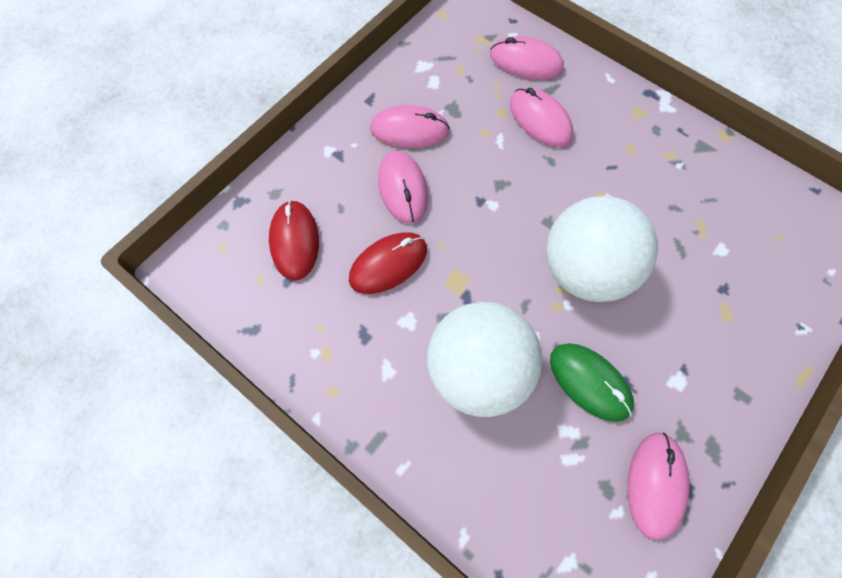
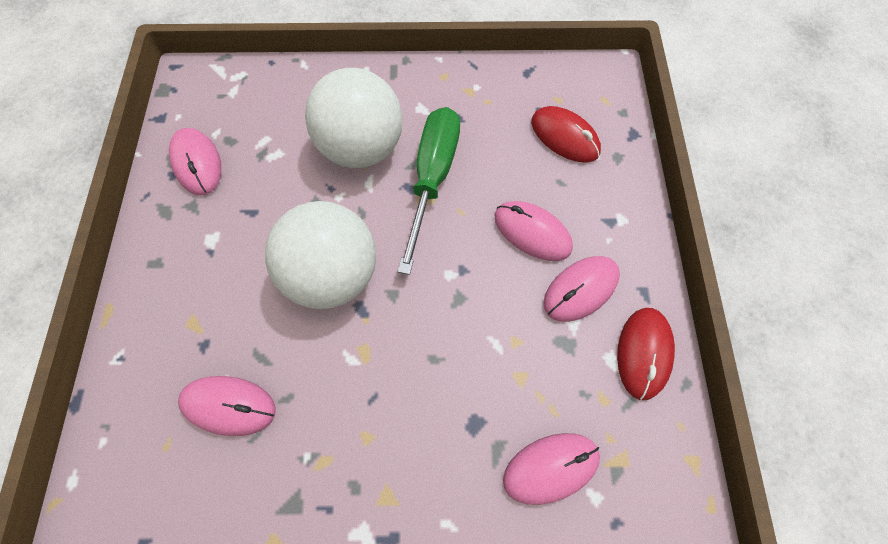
camera: 140 degrees right, 0 degrees up
(388, 264) = (485, 169): red mouse -> red mouse (644, 353)
(439, 290) = (432, 178): none -> green screwdriver
(540, 120) = (478, 399): pink mouse -> pink mouse (229, 405)
(590, 382) = (278, 193): green mouse -> none

